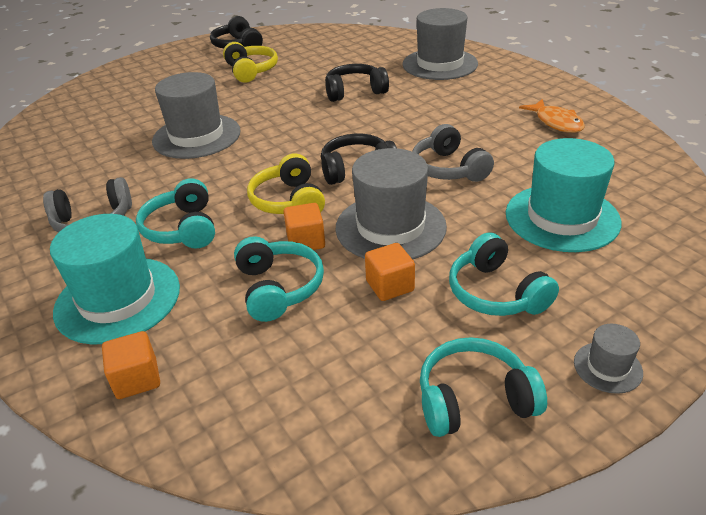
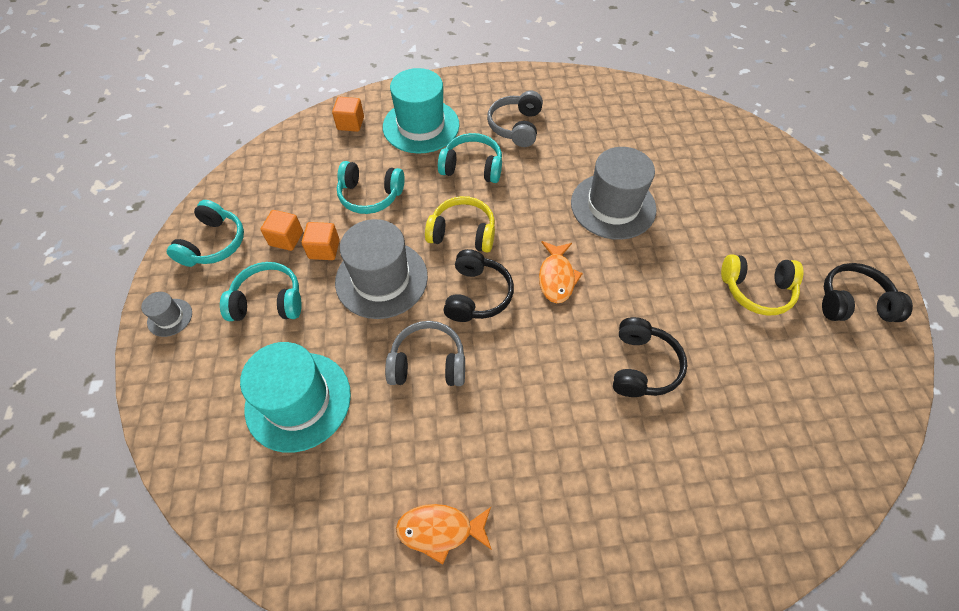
camera: 115 degrees right, 20 degrees up
(303, 140) = (556, 277): none -> orange fish
(306, 241) = (405, 225): orange cube -> orange cube (286, 238)
(440, 64) = (679, 508): grey hat -> none

